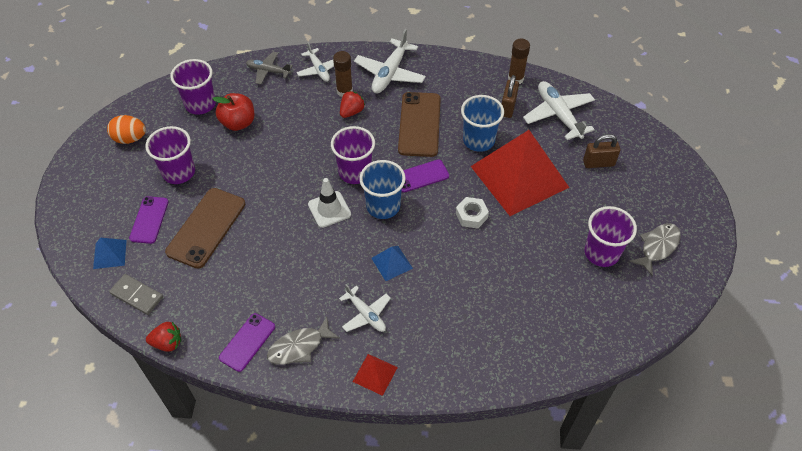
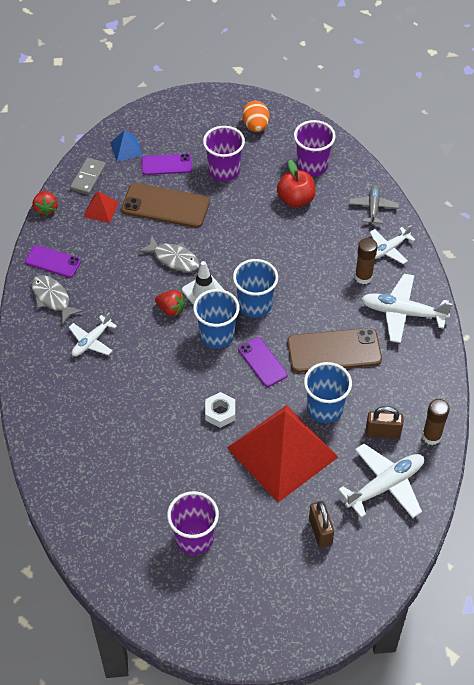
camera: 80 degrees right, 0 degrees up
(351, 112) = (335, 288): red strawberry -> red strawberry (171, 309)
(355, 172) = (255, 305): purple cup -> blue cup
(375, 374) = (32, 358): red pyramid -> red pyramid (101, 209)
(392, 263) = (150, 353): blue pyramid -> none
(657, 247) = (212, 594): grey fish -> grey fish (174, 258)

